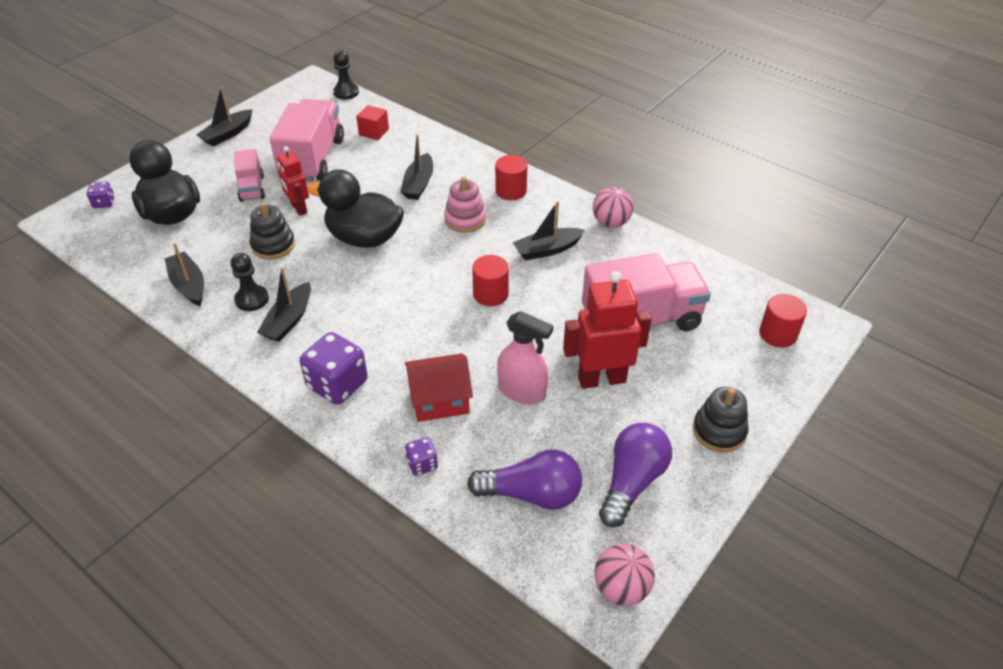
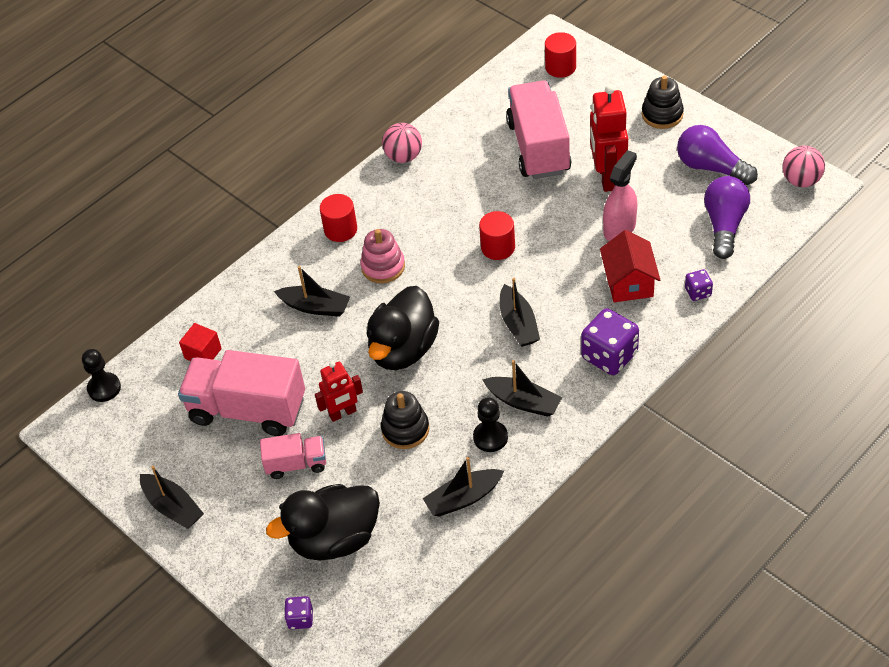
camera: 80 degrees left, 5 degrees up
(547, 250) = (439, 205): black boat -> black boat (518, 324)

